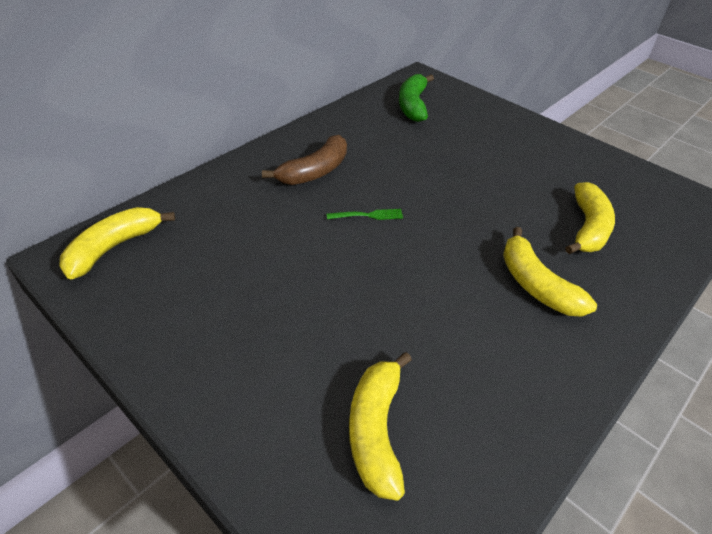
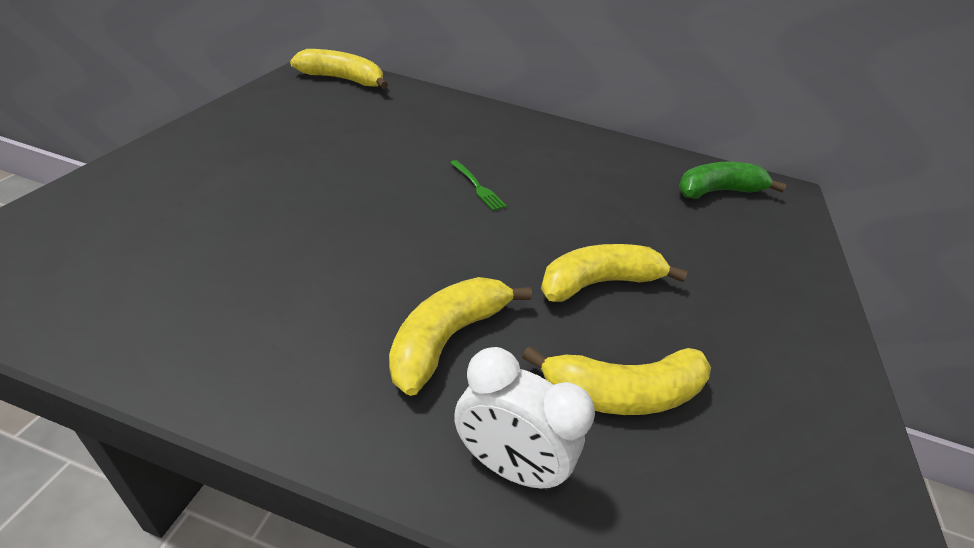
camera: 60 degrees right, 5 degrees down
(315, 171) = (519, 146): brown banana -> none
(376, 430) = (165, 233): yellow banana -> yellow banana (598, 283)
(631, 290) = (506, 464): none -> white clock

